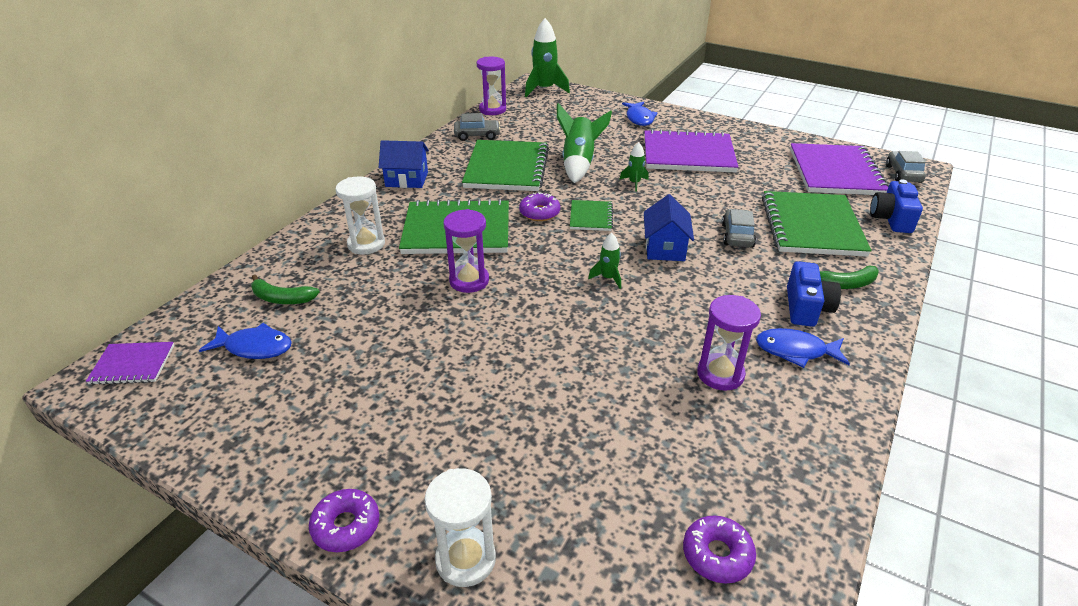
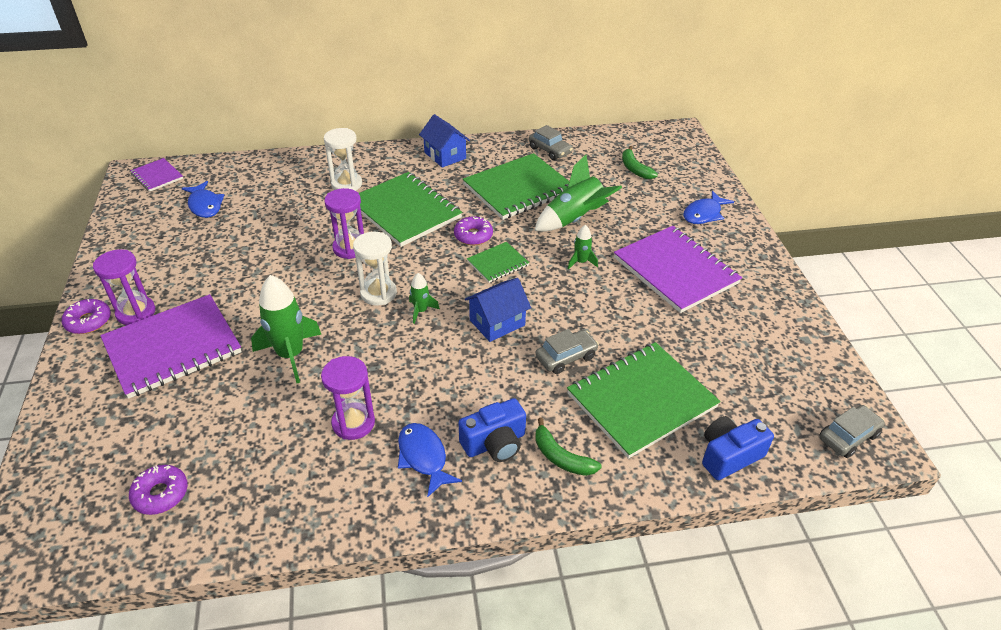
camera: 50 degrees right, 5 degrees up
(282, 298) = (258, 187): green banana -> green banana (635, 169)
(465, 559) = (91, 380): white hourglass -> white hourglass (378, 293)
(492, 110) = (602, 136): purple hourglass -> purple hourglass (136, 312)
(544, 90) = (678, 141): green rocket -> green rocket (290, 355)
(835, 172) = (777, 381): purple notebook -> purple notebook (173, 347)

